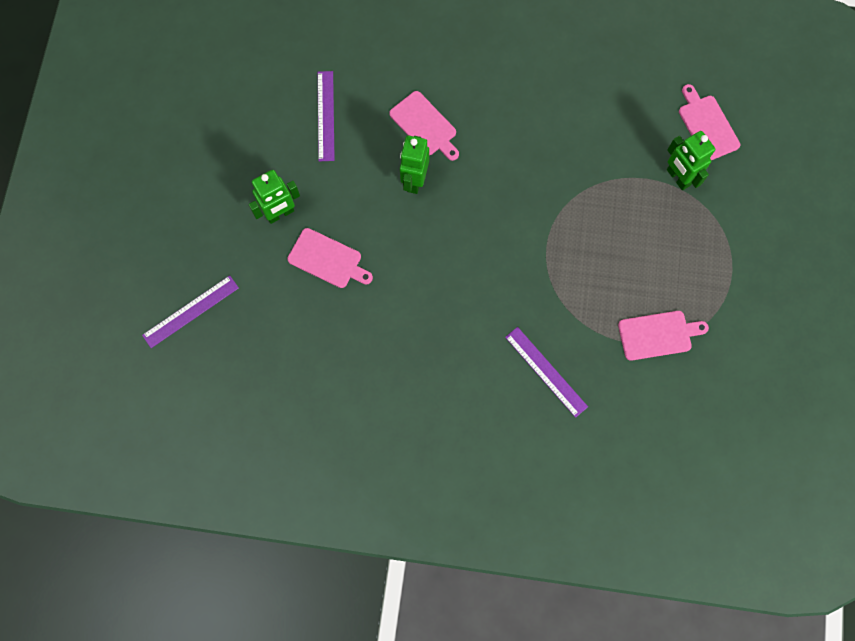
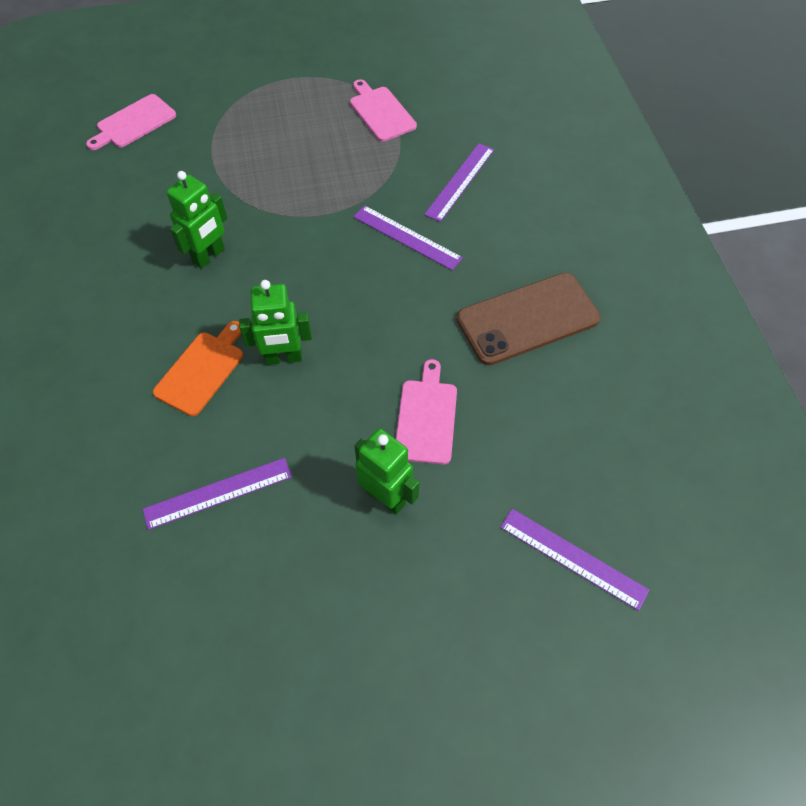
camera: 110 degrees left, 15 degrees down
(382, 365) = (528, 319): none -> brown phone
(425, 126) = (202, 370): pink cutting board -> orange cutting board
(497, 304) = (406, 237): none -> purple ruler
(677, 177) = (203, 132): green robot -> green robot (209, 256)

